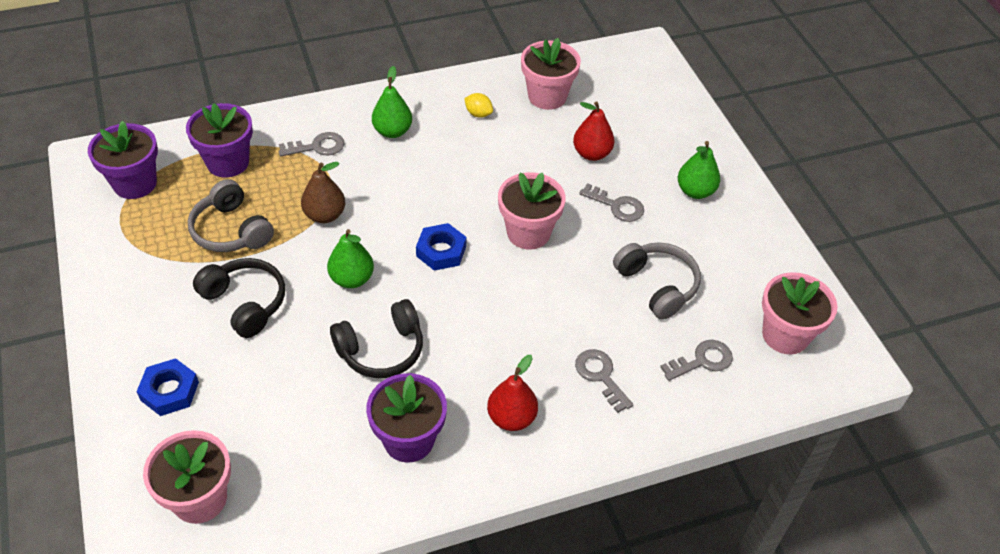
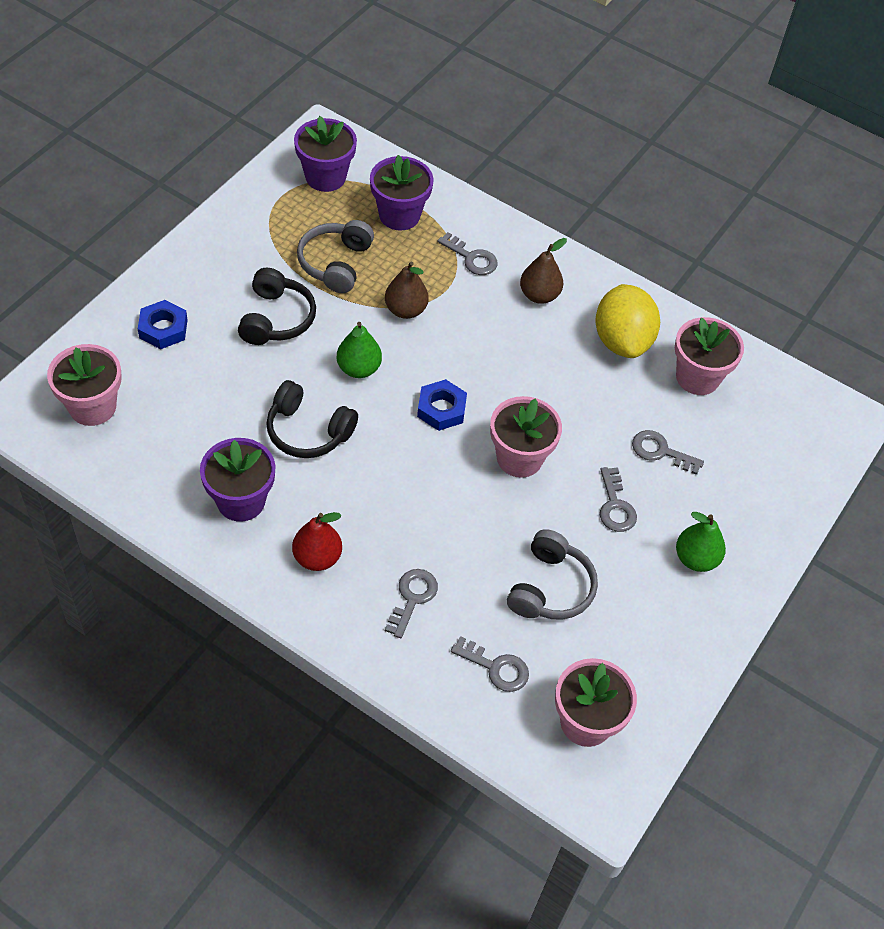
camera: 50 degrees right, 5 degrees up
(392, 131) = (539, 295): green pear -> brown pear
(478, 114) = (622, 340): yellow lemon -> yellow lemon, size x2.42
(592, 153) = (660, 451): red pear -> grey key

